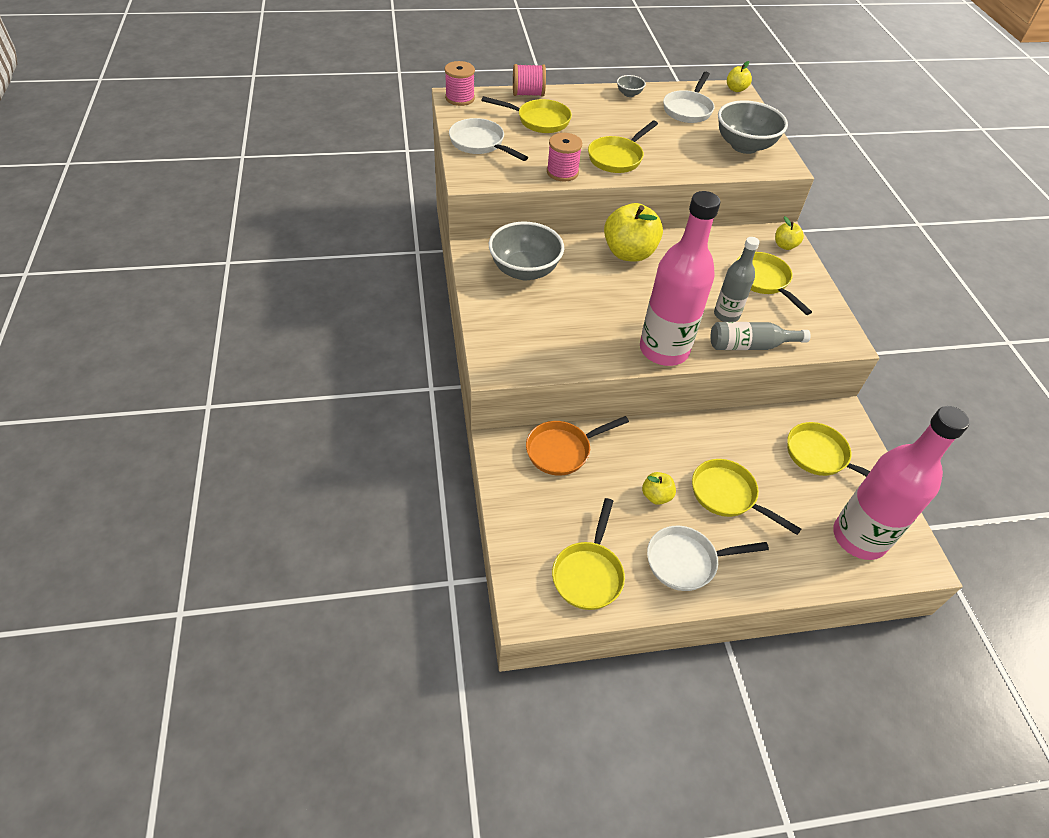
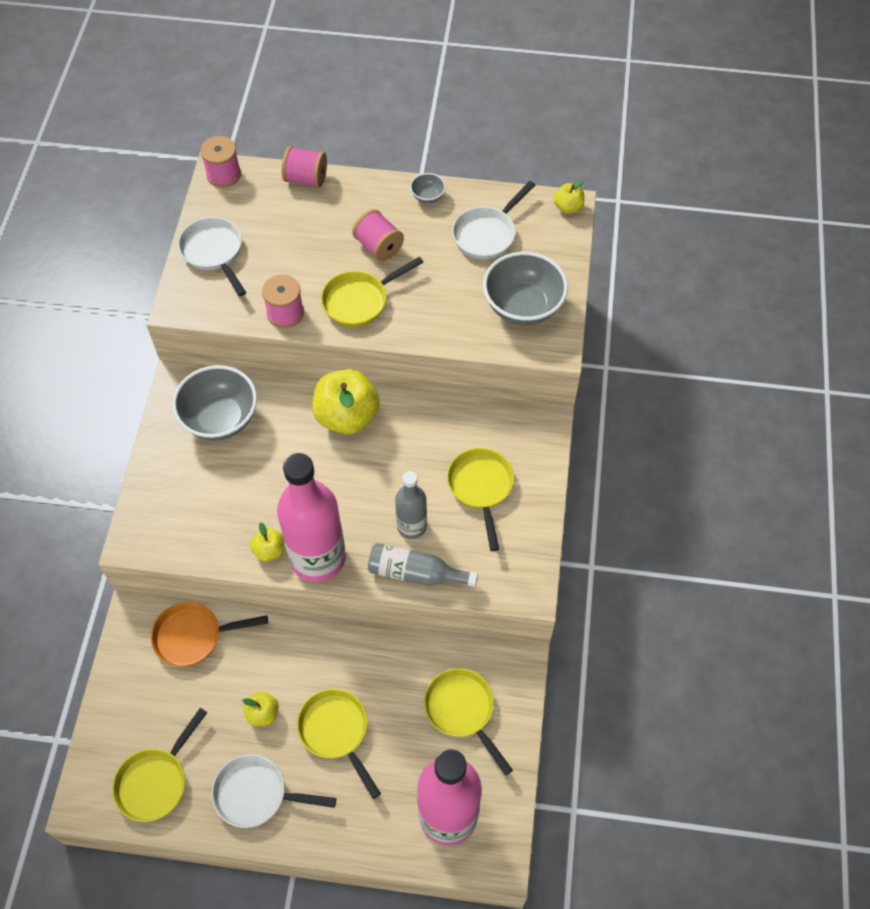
camera: 20 degrees right, 10 degrees up
(539, 120) = (298, 225): yellow pan -> none
(611, 125) = (378, 246): none -> pink spool
(785, 245) = (536, 441): yellow apple -> yellow apple (269, 550)

